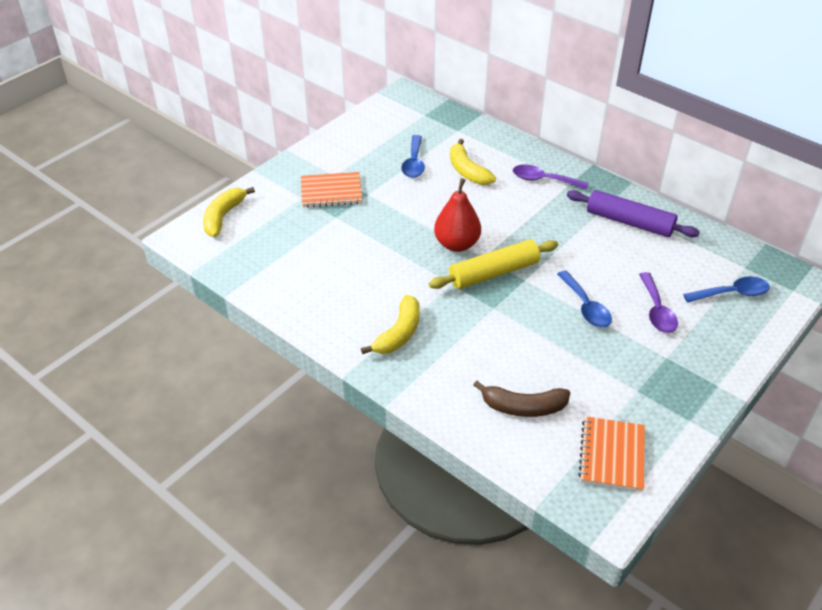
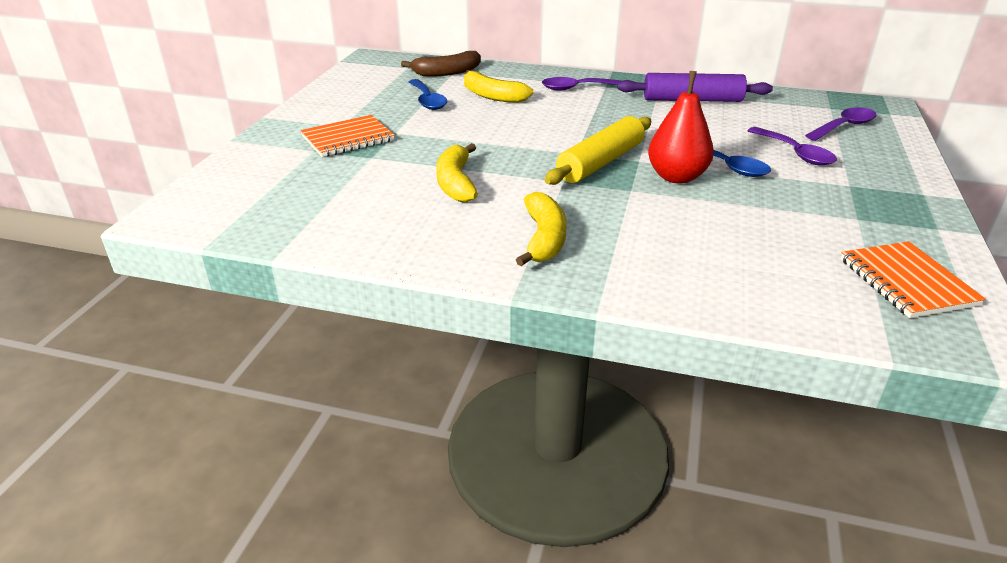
camera: 25 degrees left, 10 degrees down
(223, 217) = (216, 186): yellow banana -> yellow banana (456, 183)
(457, 244) = (536, 149): red pear -> red pear (676, 177)
(523, 407) = (761, 266): brown banana -> brown banana (447, 72)
(732, 293) = (844, 127): blue spoon -> purple spoon

